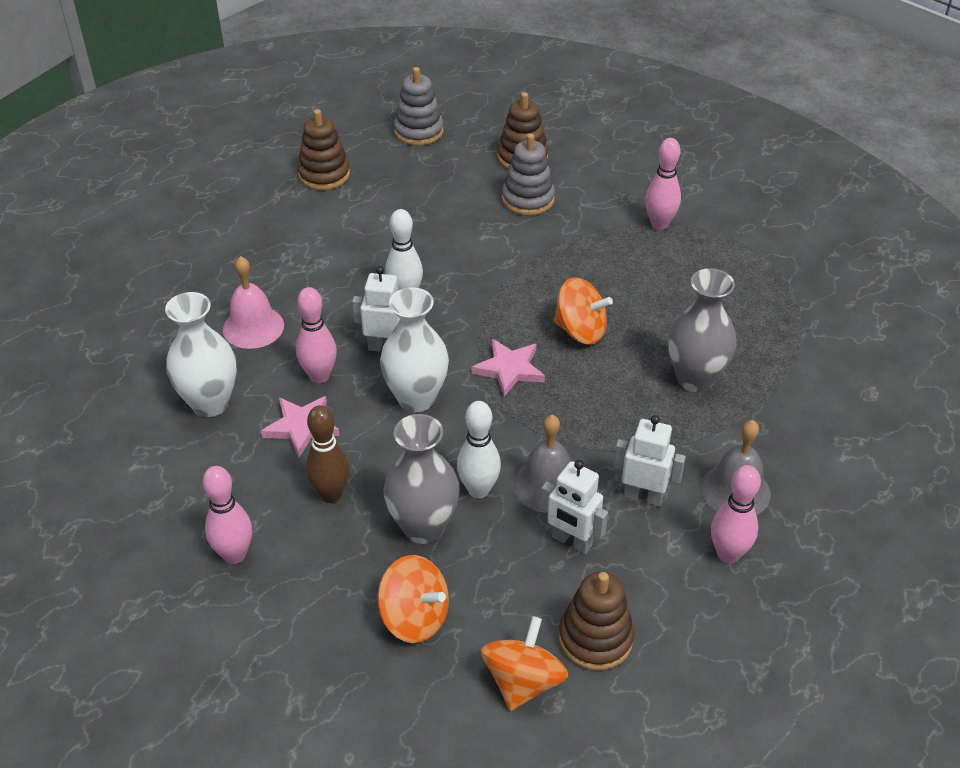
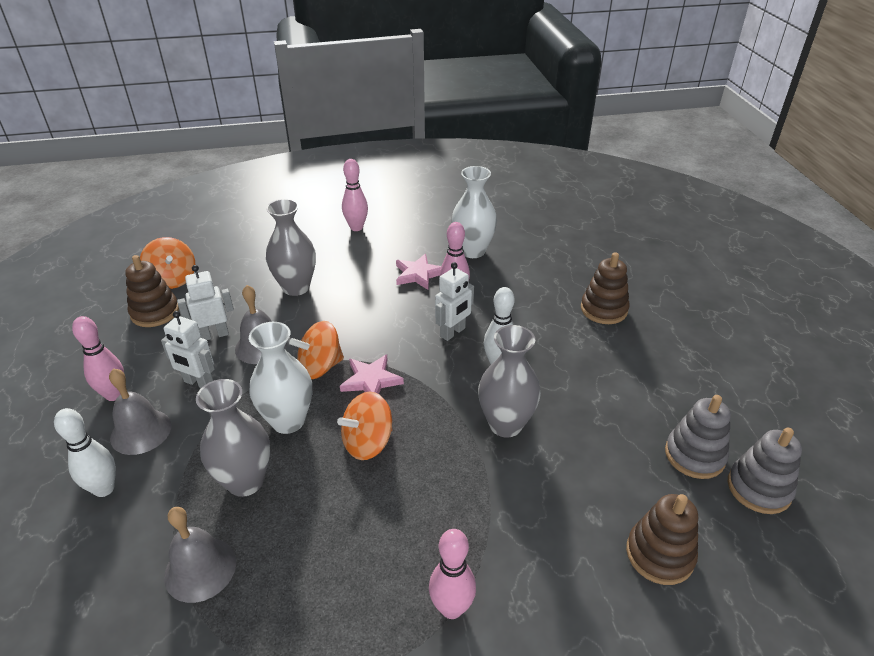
camera: 125 degrees right, 5 degrees down
(253, 327) = (527, 286): pink bell -> none
(324, 175) = (706, 387): brown stacking toy -> brown stacking toy (603, 309)
(331, 494) = (357, 266): brown bowling pin -> none
(414, 617) = (250, 263): orange spinning top -> orange spinning top (320, 367)
(416, 398) = (392, 326): white vase -> white vase (288, 421)
(477, 263) = (505, 424): none -> grey vase
(478, 490) = (293, 318): white bowling pin -> white bowling pin (104, 489)
(528, 199) = (576, 513): grey stacking toy -> grey stacking toy (694, 455)
(643, 496) = (198, 383): white robot -> white robot turned 60 degrees clockwise
(779, 352) = (200, 569): none -> grey bell

